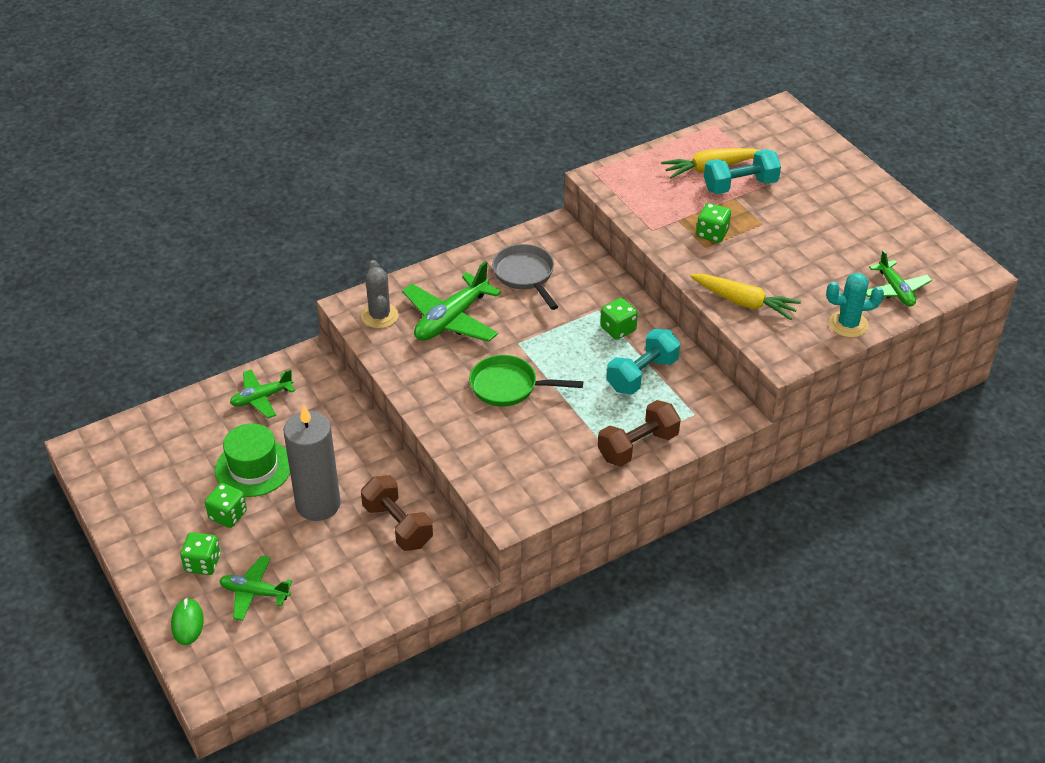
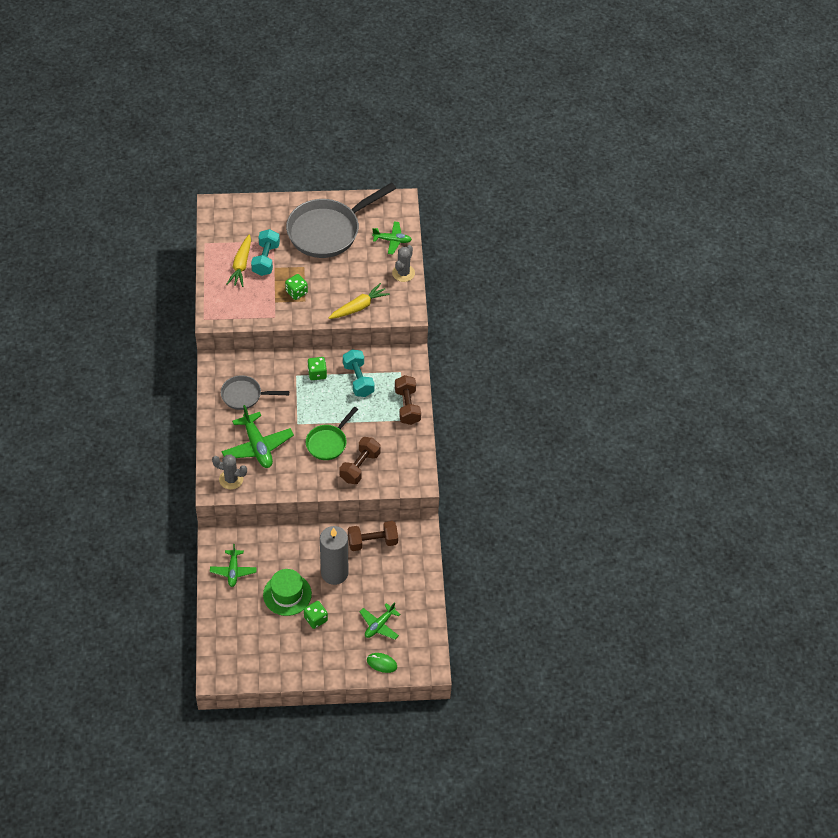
camera: 65 degrees left, 10 degrees up
(203, 563) = (344, 643): green dice -> none
(491, 436) = (360, 467): none -> brown dumbbell
(846, 222) = (328, 231): none -> grey pan
(848, 324) = (403, 273): turquoise cactus -> grey cactus

